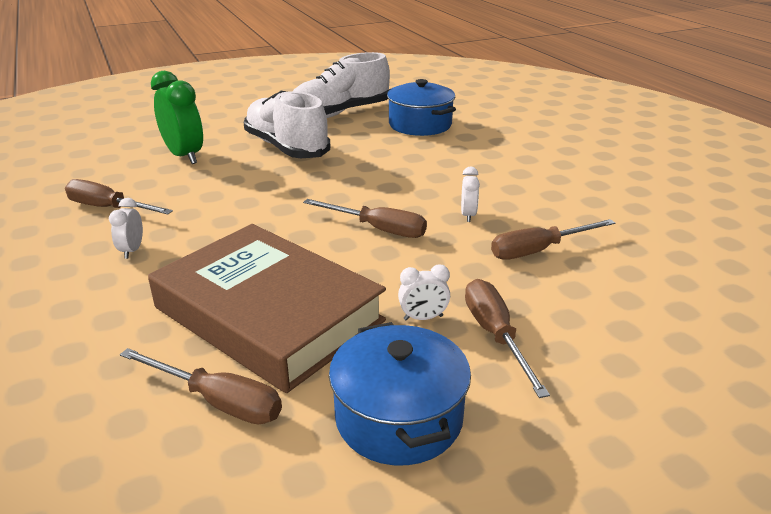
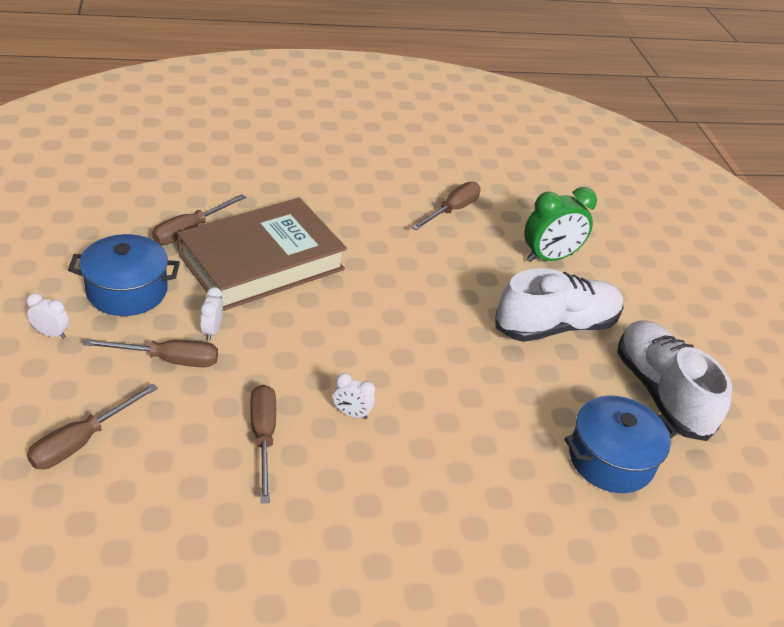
camera: 100 degrees right, 10 degrees up
(132, 250) = (378, 216): white clock -> white clock (51, 334)
(378, 229) = (352, 344): brown screwdriver -> brown screwdriver (81, 441)

